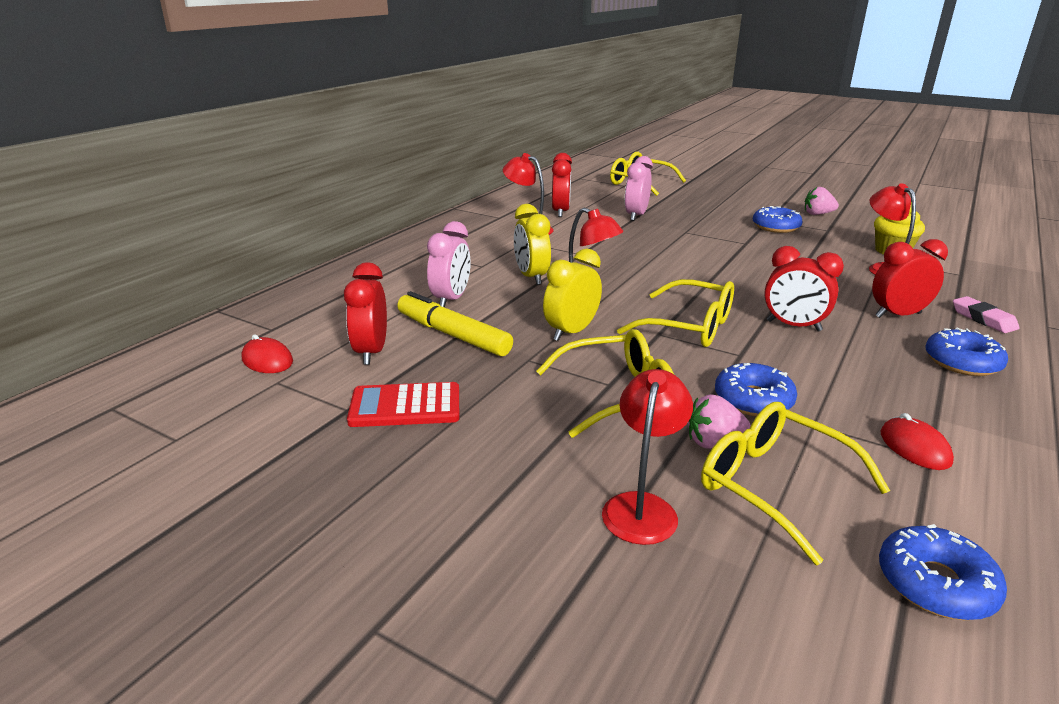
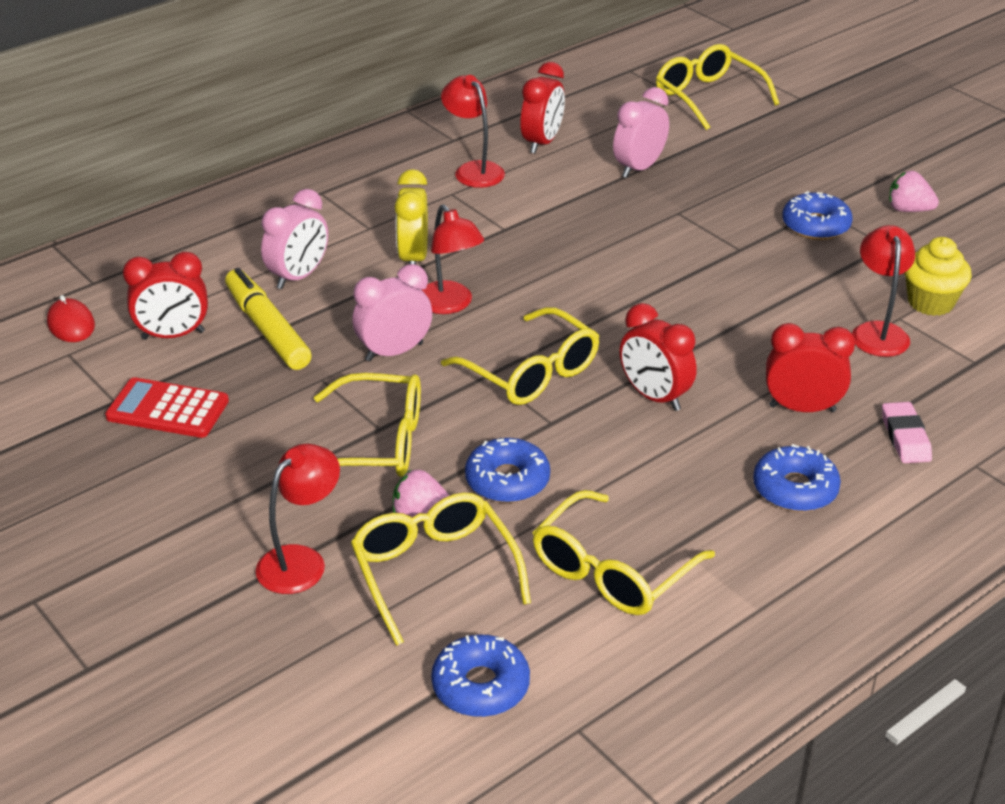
camera: 20 degrees right, 10 degrees up
(371, 352) = (173, 335): red clock -> red clock turned 120 degrees counterclockwise
(571, 332) = (394, 352): yellow clock -> pink clock
(914, 447) = (613, 570): red mouse -> yellow glasses

